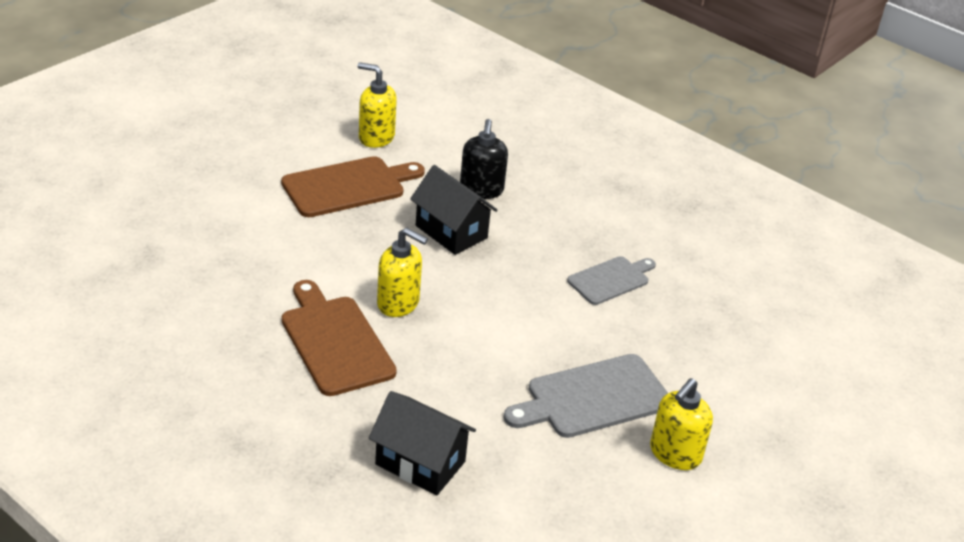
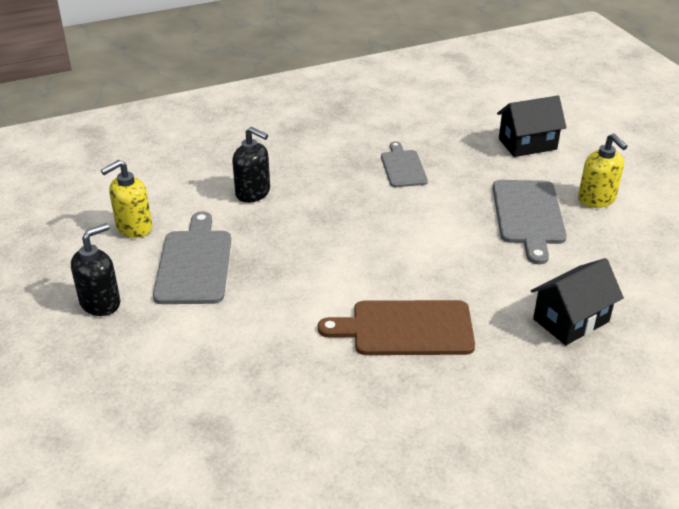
camera: 60 degrees left, 0 degrees up
(263, 153) = (100, 303): none -> black soap dispenser
(348, 186) = (194, 263): brown cutting board -> grey cutting board
(398, 303) = (374, 279): yellow soap dispenser -> none
(451, 232) = (298, 224): black house -> black house (527, 144)

